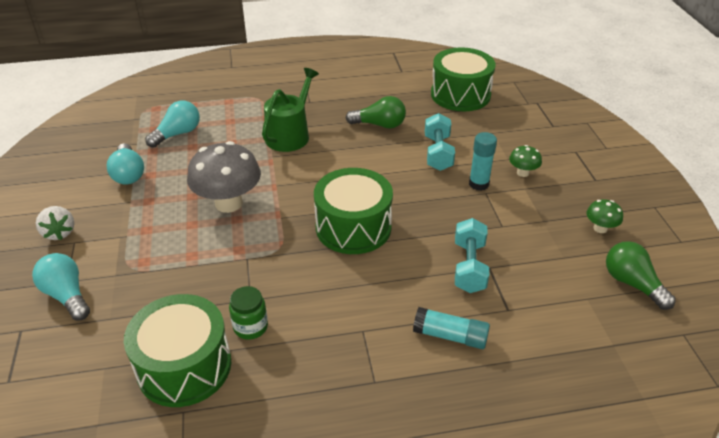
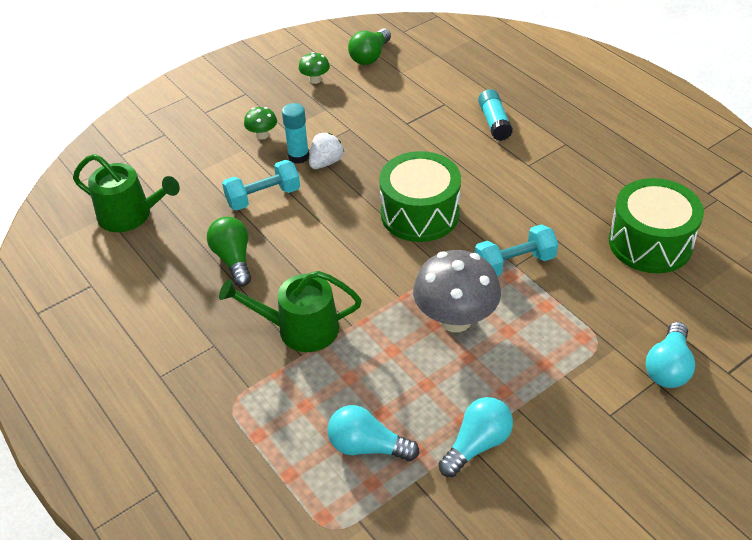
camera: 115 degrees left, 5 degrees up
(59, 232) = (611, 439): white strawberry -> white strawberry (326, 162)
(250, 327) = (582, 225): green jar -> none
(460, 95) = (130, 215): green drum -> green watering can
(469, 267) = (415, 133): turquoise dumbbell -> turquoise dumbbell (514, 263)

